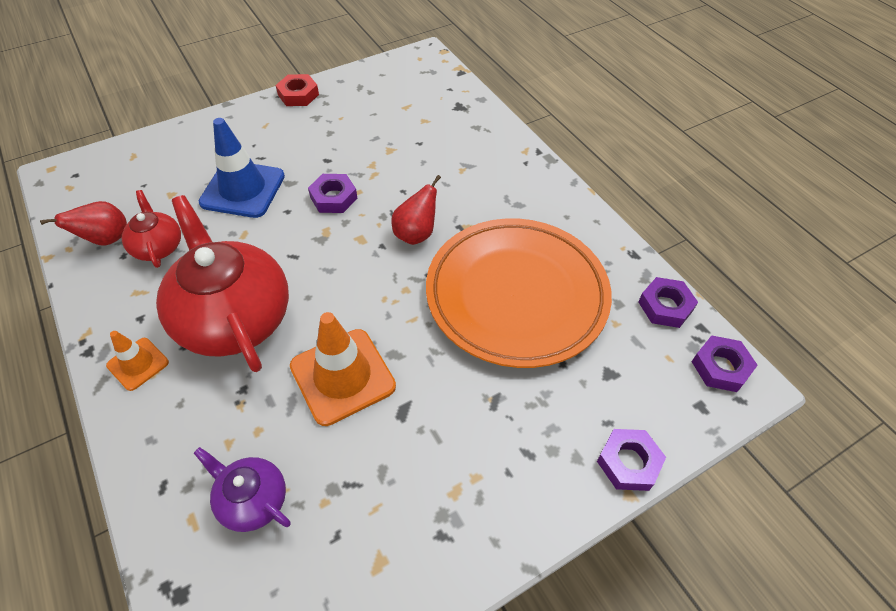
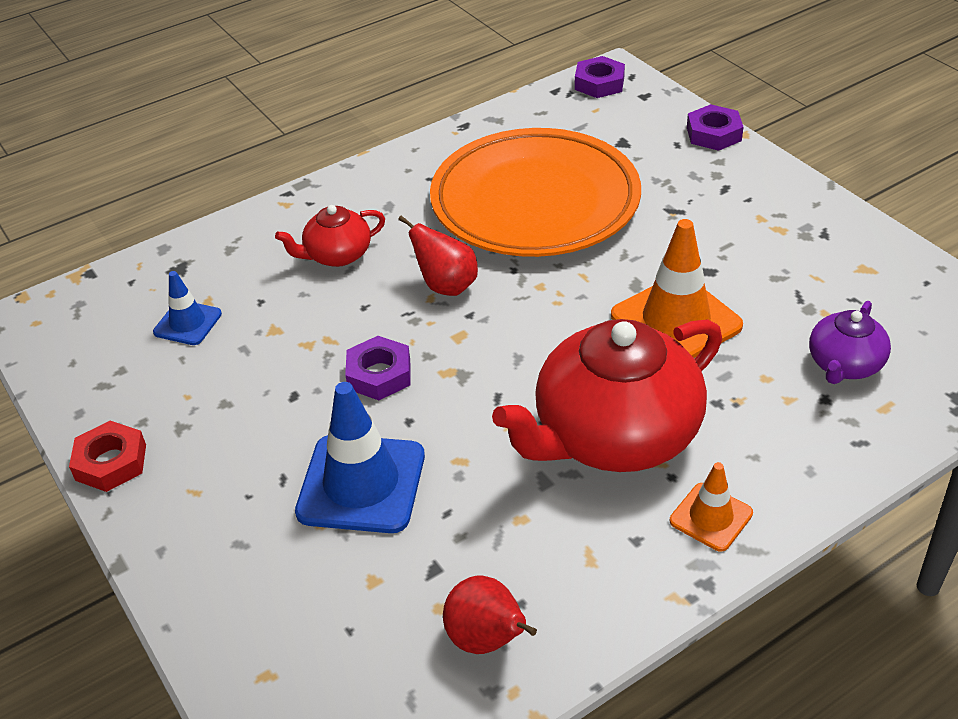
camera: 90 degrees left, 10 degrees down
(158, 247) = (496, 560): red teapot -> red teapot (337, 255)
(405, 114) = (187, 323): none -> blue traffic cone
(665, 306) = (533, 109): purple nut -> none

